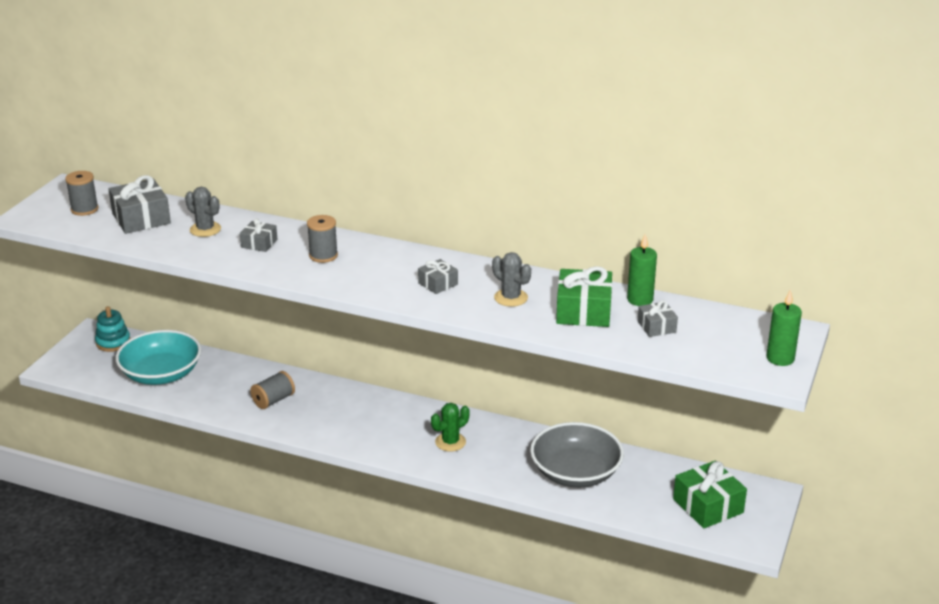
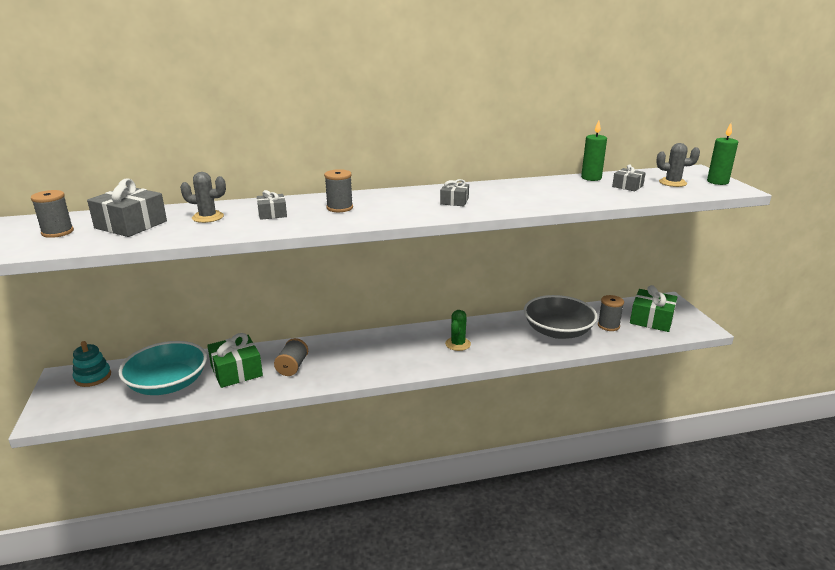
camera: 35 degrees left, 5 degrees down
(511, 298) = (516, 196): grey cactus -> grey cactus (672, 183)
(583, 311) = (573, 190): green gift -> green gift (236, 371)
(643, 491) = (608, 326): none -> grey spool

